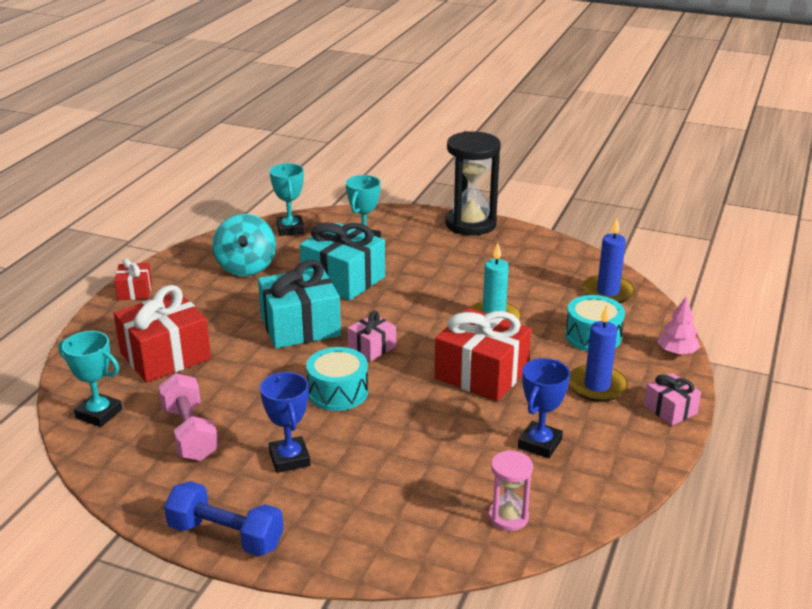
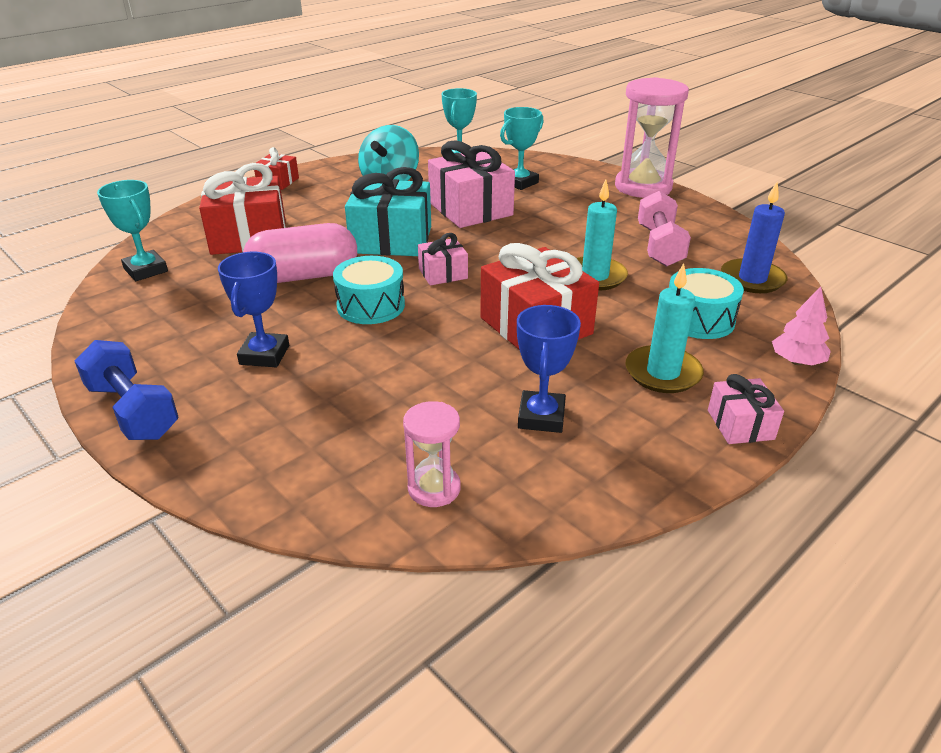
camera: 25 degrees right, 5 degrees up
(190, 433) = (201, 306): pink dumbbell -> pink dumbbell (659, 246)
(255, 380) = (304, 276): none -> pink capsule
(343, 279) = (470, 209): turquoise gift -> pink gift
(470, 224) = (643, 187): black hourglass -> pink hourglass
(540, 444) = (541, 417): blue trophy -> blue trophy turned 45 degrees counterclockwise
(597, 386) = (663, 373): blue candle -> turquoise candle

